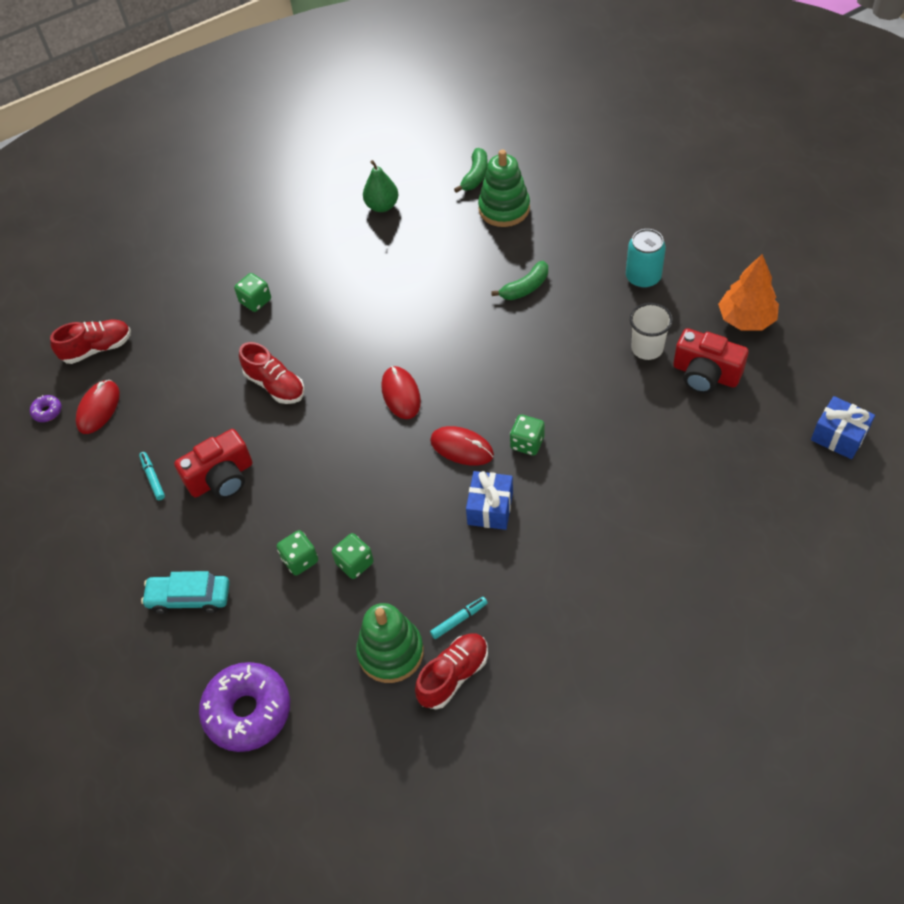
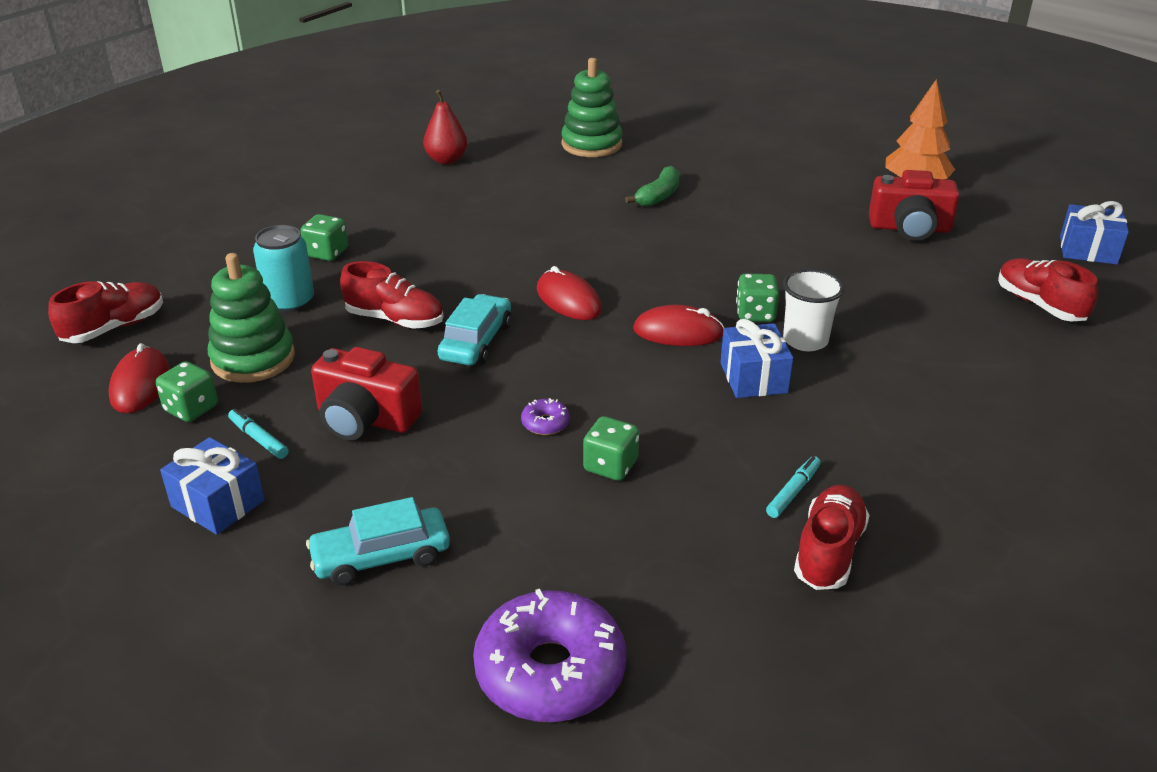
camera: 25 degrees left, 20 degrees down
(47, 411) = (57, 401): purple donut -> purple donut (545, 423)
(113, 527) = (218, 503): none -> blue gift
(221, 478) = (365, 419): red camera -> red camera turned 75 degrees clockwise
(300, 560) = (530, 479): green dice -> green dice (191, 409)
(319, 421) = (476, 341): none -> turquoise car
(382, 206) = (446, 160): green pear -> red pear
(390, 652) = (724, 547): green stacking toy -> green stacking toy (253, 359)
(475, 176) = (542, 127): green banana -> none
(643, 277) = (783, 171): turquoise can -> turquoise can (289, 302)
(647, 348) = (831, 219): white cup -> white cup (805, 340)
(752, 489) = (1039, 305): none -> red shoe

